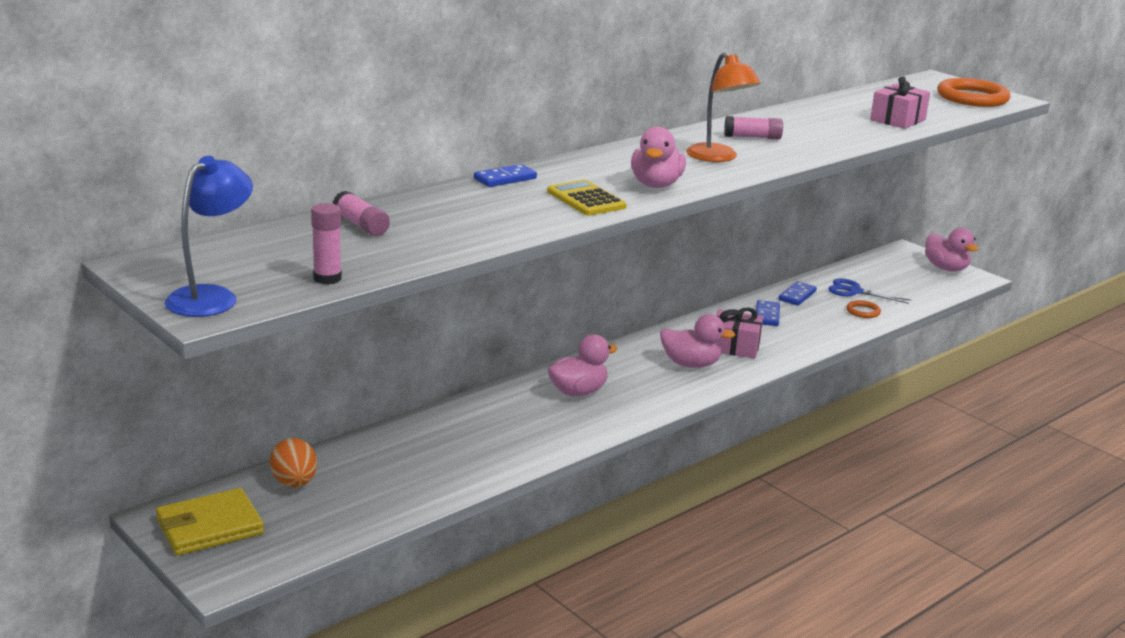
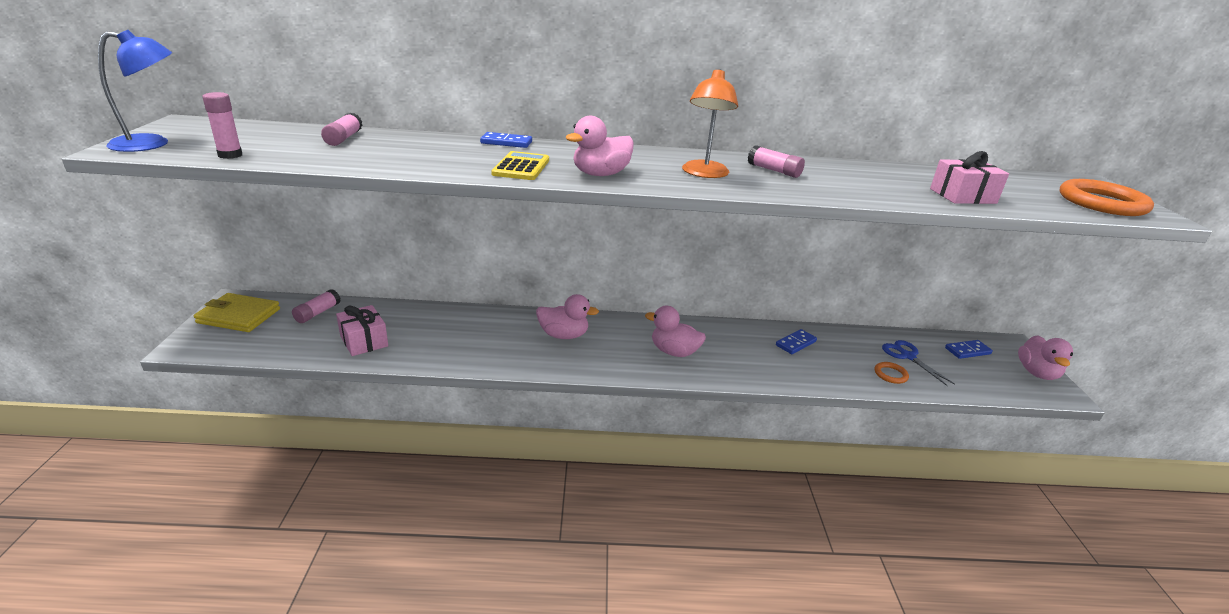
camera: 40 degrees right, 5 degrees up
(294, 483) = (317, 313): orange egg -> pink glue stick
(691, 364) = (674, 352): pink duck -> pink duck turned 150 degrees clockwise
(734, 347) = (730, 354): pink gift -> pink gift (364, 341)
(797, 296) = (846, 339): blue domino -> blue domino (967, 351)

